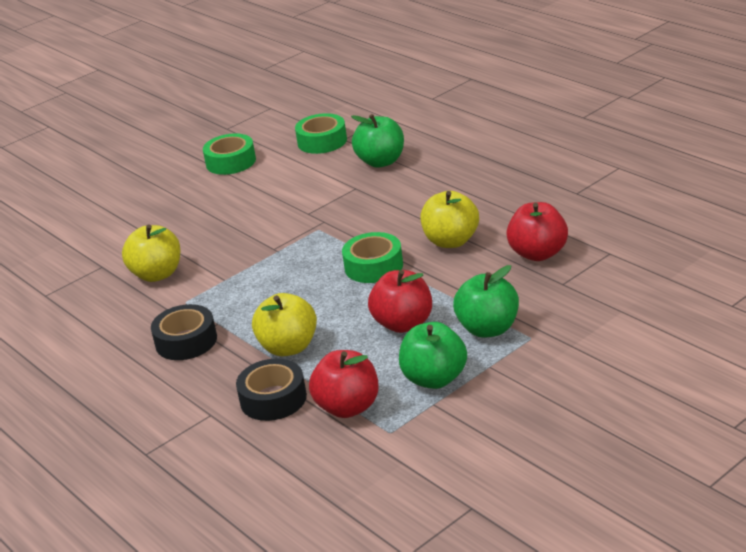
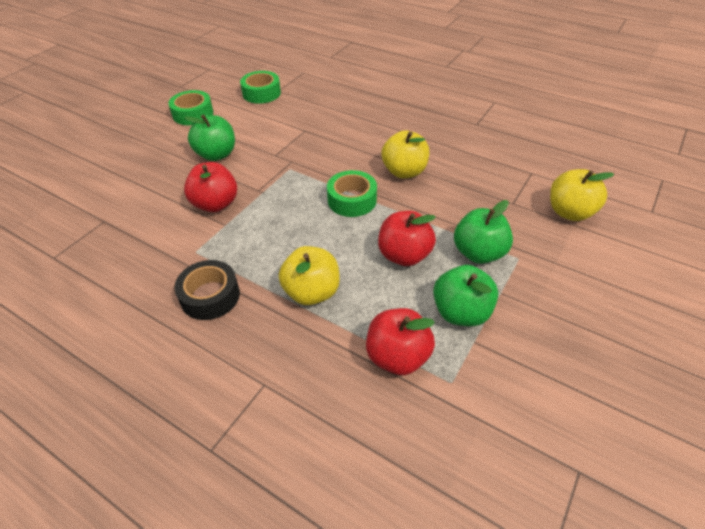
camera: 20 degrees left, 15 degrees up
(157, 274) = (160, 225): yellow apple -> yellow apple (570, 212)
(273, 399) = (321, 356): black tape -> none
(381, 162) = (315, 107): green apple -> green apple (216, 154)
(538, 253) = (478, 177): red apple -> red apple (215, 204)

